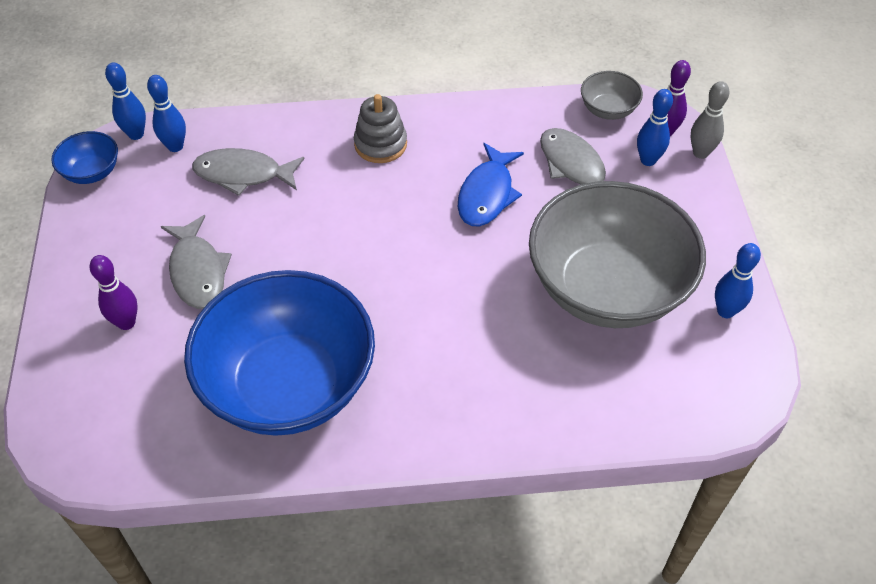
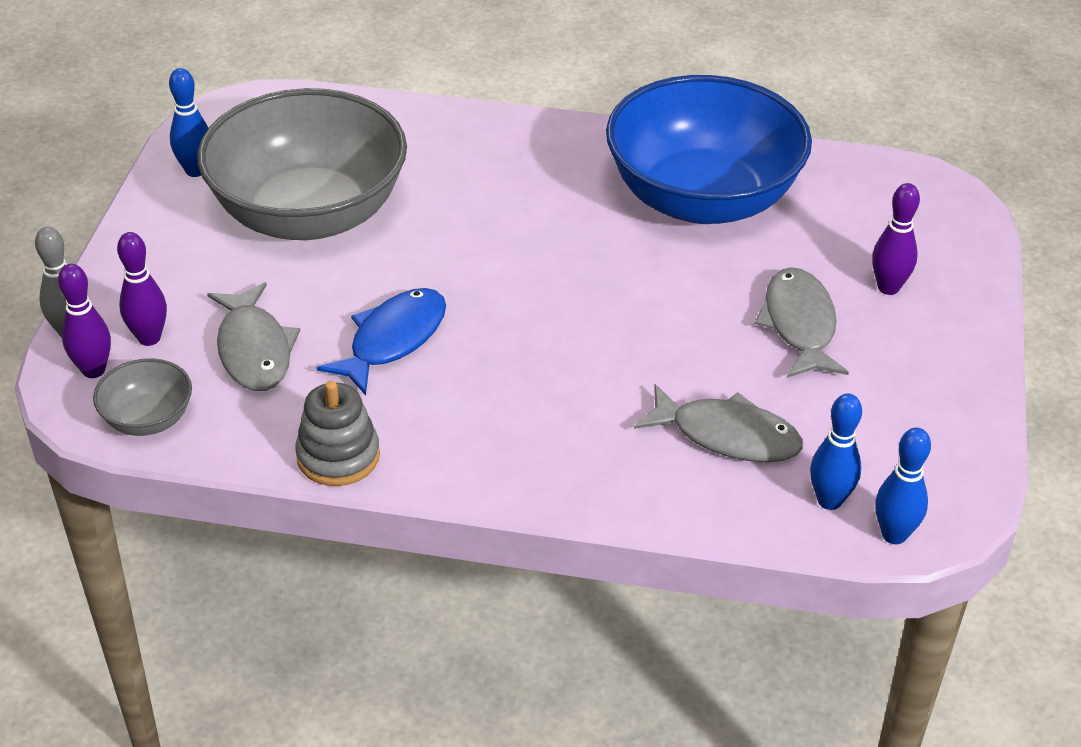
camera: 165 degrees left, 10 degrees down
(92, 172) = (958, 486): blue bowl -> none
(380, 144) = (513, 438): grey stacking toy -> grey stacking toy (338, 456)
(648, 160) = (149, 338): blue bowling pin -> purple bowling pin

